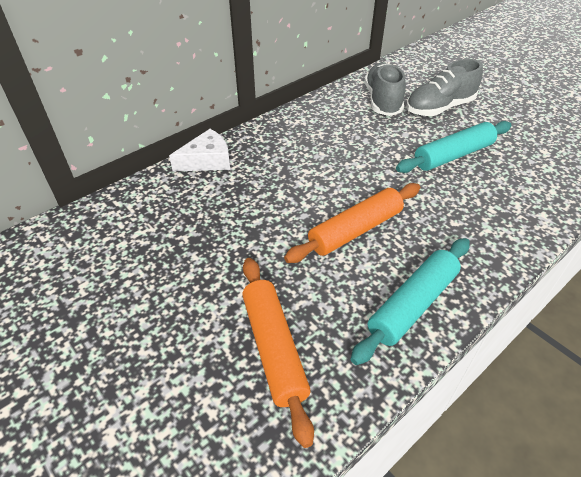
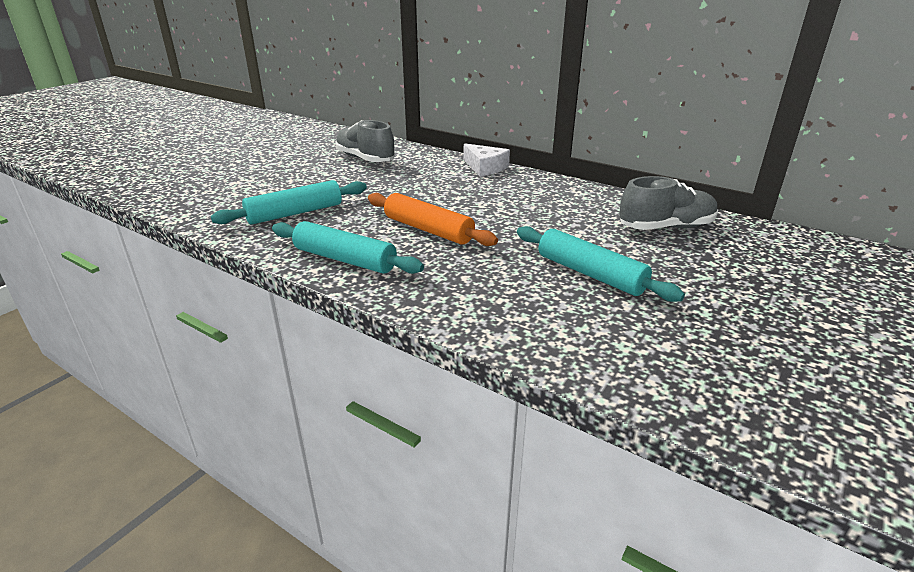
camera: 75 degrees right, 15 degrees down
(274, 348) = (295, 213): orange rolling pin -> turquoise rolling pin
(439, 108) = (693, 262): grey shoe -> grey shoe (365, 159)

